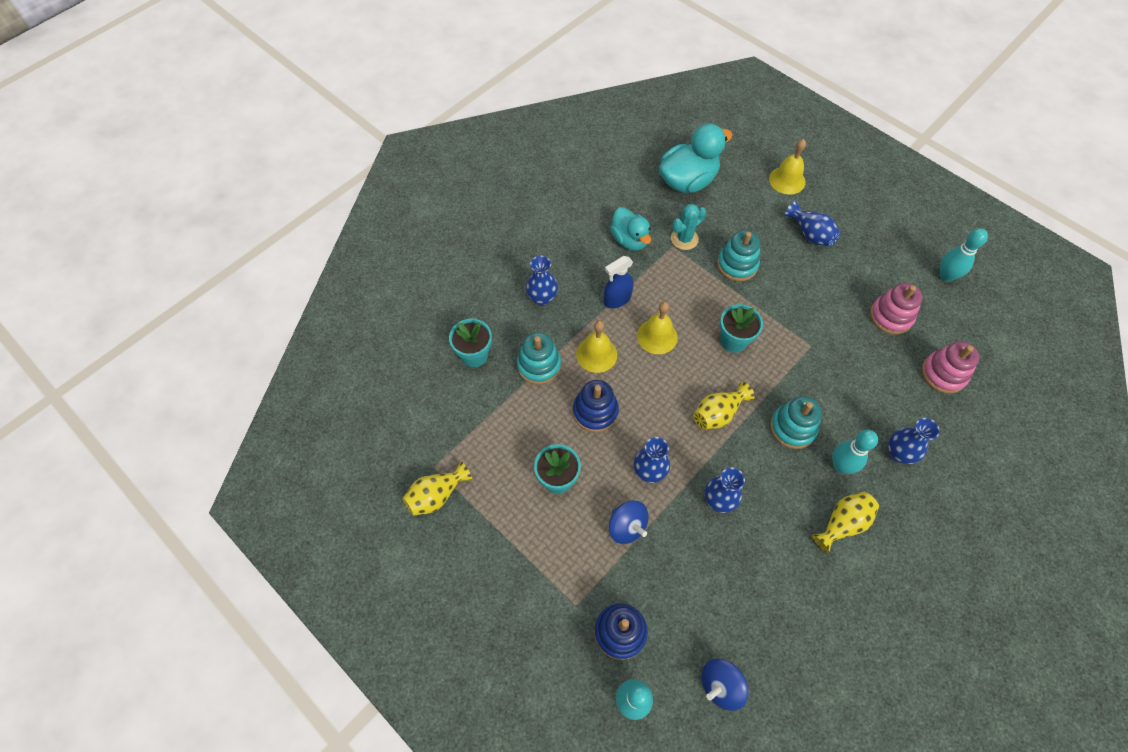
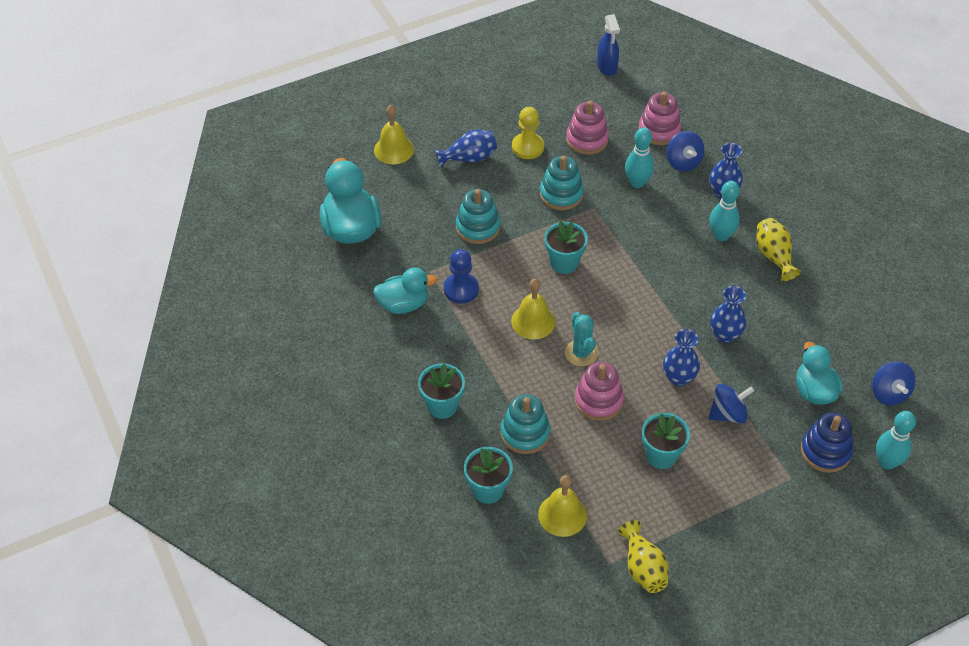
camera: 70 degrees left, 10 degrees down
(542, 298) = (442, 406): blue vase -> turquoise flower pot
(595, 411) = (598, 401): blue stacking toy -> pink stacking toy
(596, 354) = (533, 379): yellow bell -> yellow bell (562, 515)
(617, 299) = (474, 340): blue spray bottle -> blue spray bottle (607, 67)
(664, 274) = (461, 289): none -> blue pawn
(684, 239) = (425, 258): turquoise cactus -> turquoise cactus (581, 353)
(689, 604) = (814, 391): none -> turquoise duck
(718, 414) = (638, 303): yellow vase -> none
(792, 428) = (672, 254): turquoise stacking toy -> turquoise stacking toy (561, 194)
(851, 273) = (527, 147): none -> yellow pawn
(915, 406) = (683, 162): none -> blue spinning top
(946, 276) = (561, 84): turquoise bowling pin -> turquoise bowling pin (637, 183)

